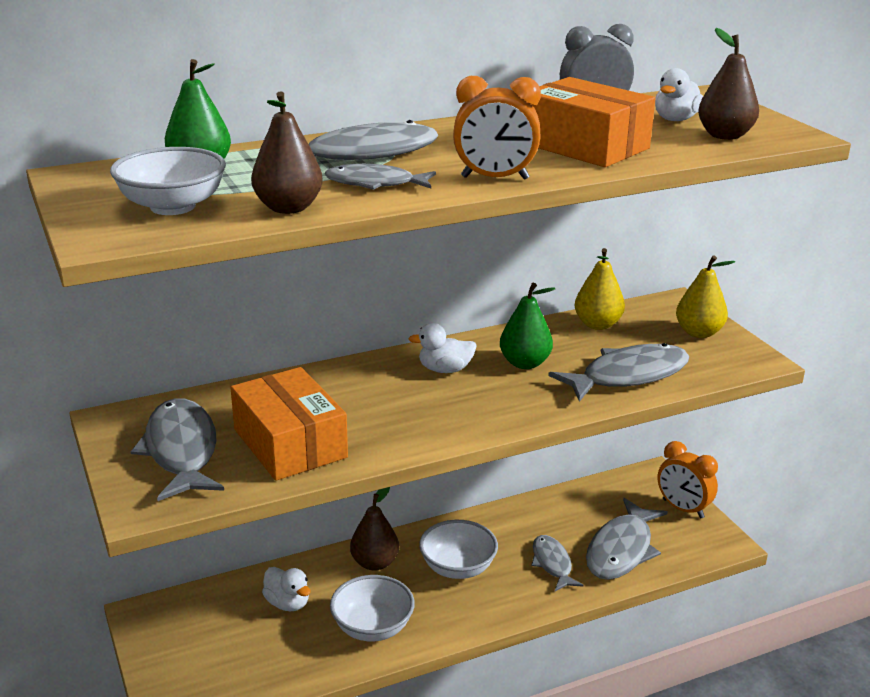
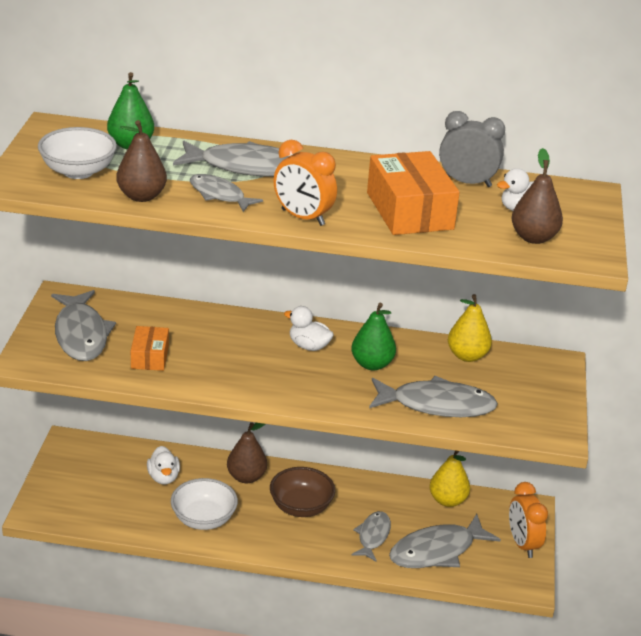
camera: 30 degrees right, 5 degrees up
(181, 451) = (81, 334): grey fish -> grey fish turned 150 degrees clockwise
(290, 443) = (150, 357): orange box -> orange box, size x0.56
(458, 567) = (301, 507): white bowl -> brown bowl
(699, 332) = (540, 394): yellow pear -> yellow pear (447, 500)

